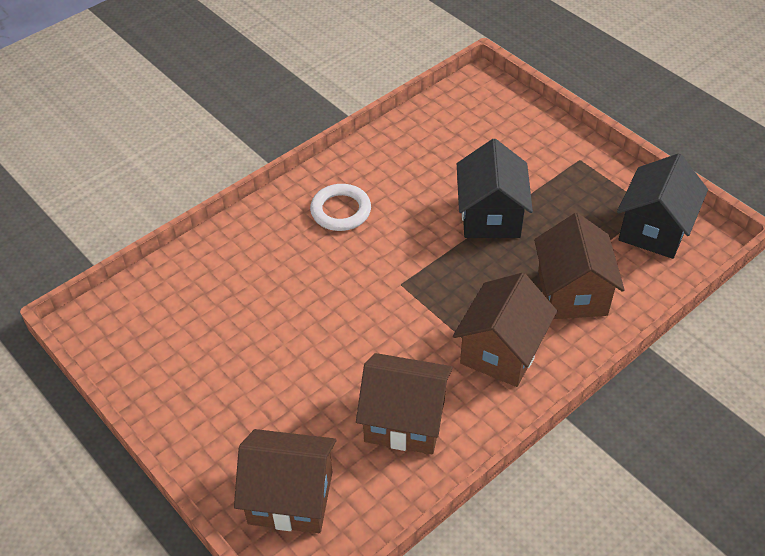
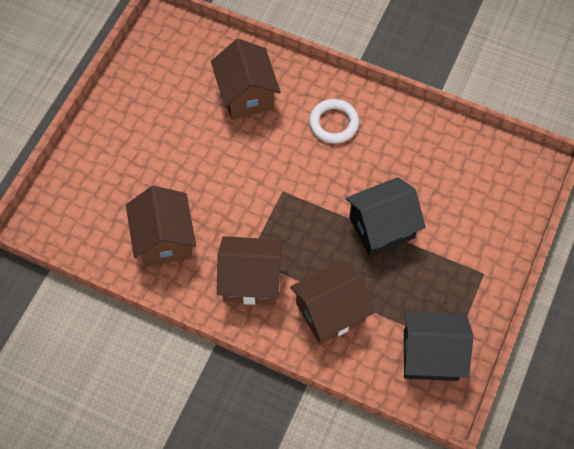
camera: 65 degrees right, 15 degrees up
(290, 497) = (80, 196): brown house -> brown house (246, 95)

